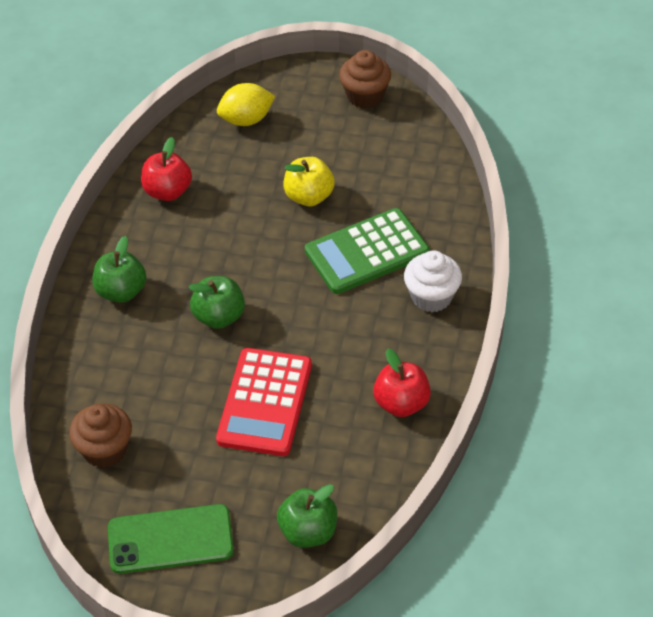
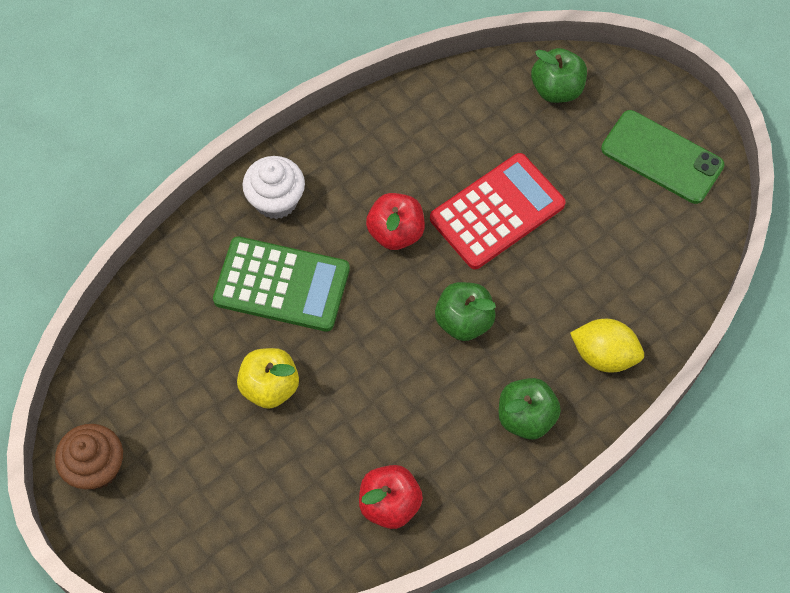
camera: 140 degrees left, 15 degrees up
(105, 450) = (657, 268): brown cupcake -> none
(246, 120) = (235, 536): yellow lemon -> yellow lemon (604, 355)
(401, 403) = (395, 131): red apple -> red apple (396, 232)

